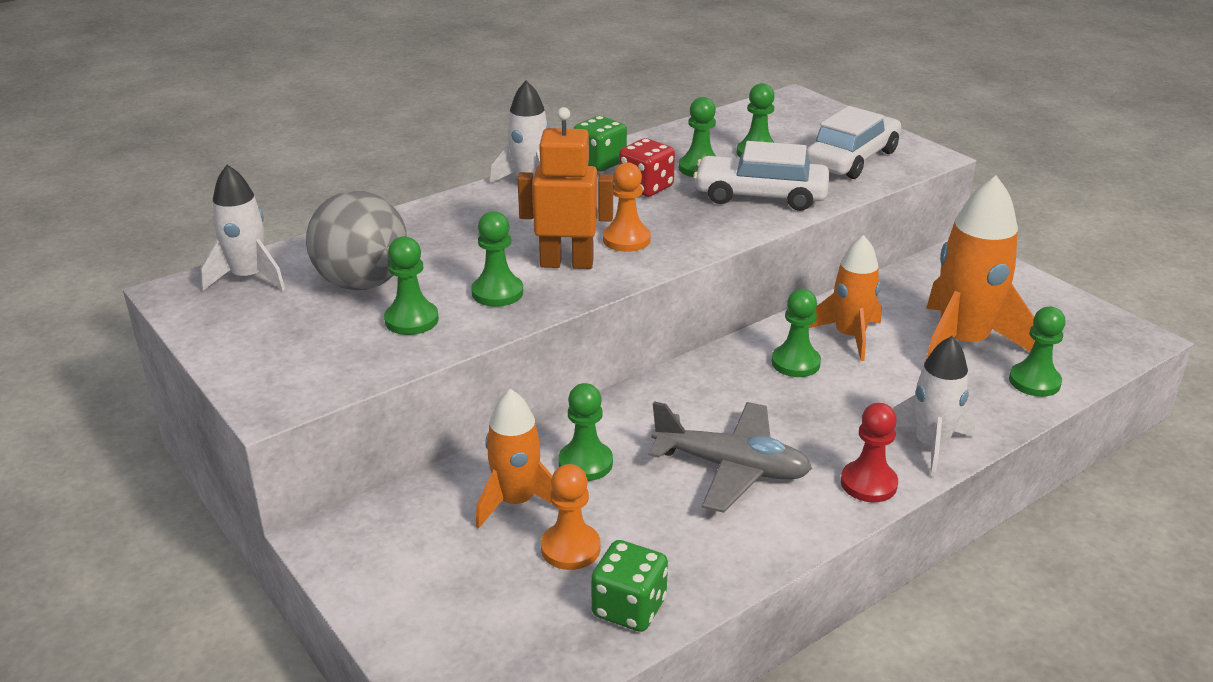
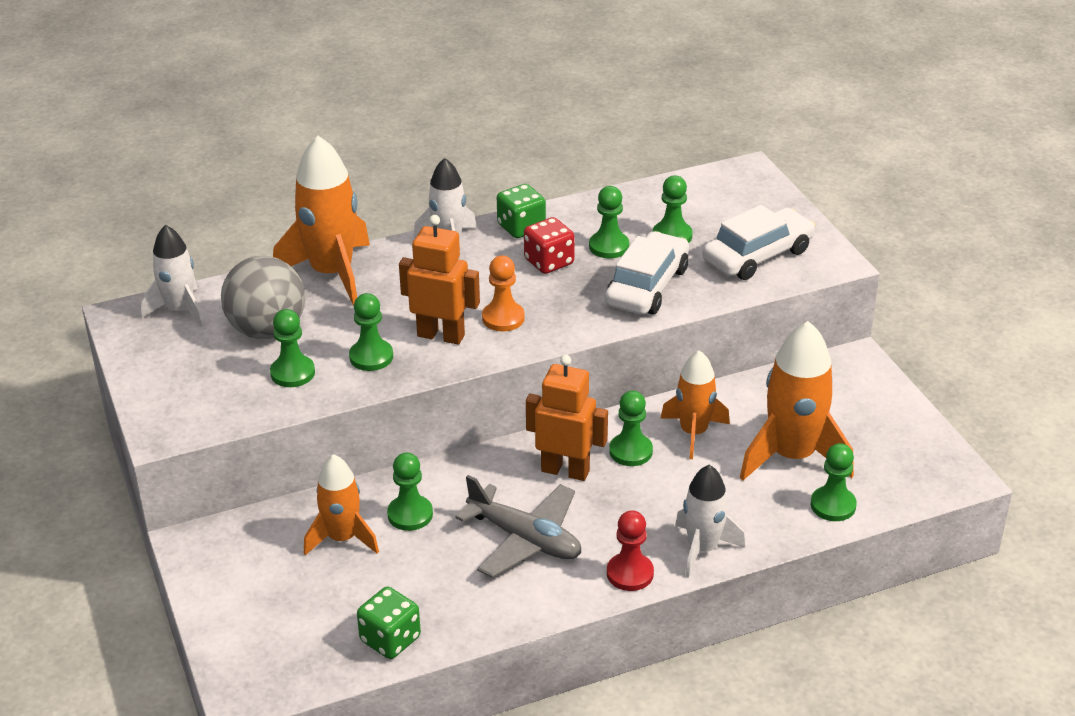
camera: 15 degrees right, 5 degrees up
(414, 223) = (332, 273): none -> orange rocket
(570, 548) = (367, 584): orange pawn -> none
(737, 391) = (565, 470): none -> orange robot
(760, 195) = (647, 286): white car -> white car turned 90 degrees clockwise

